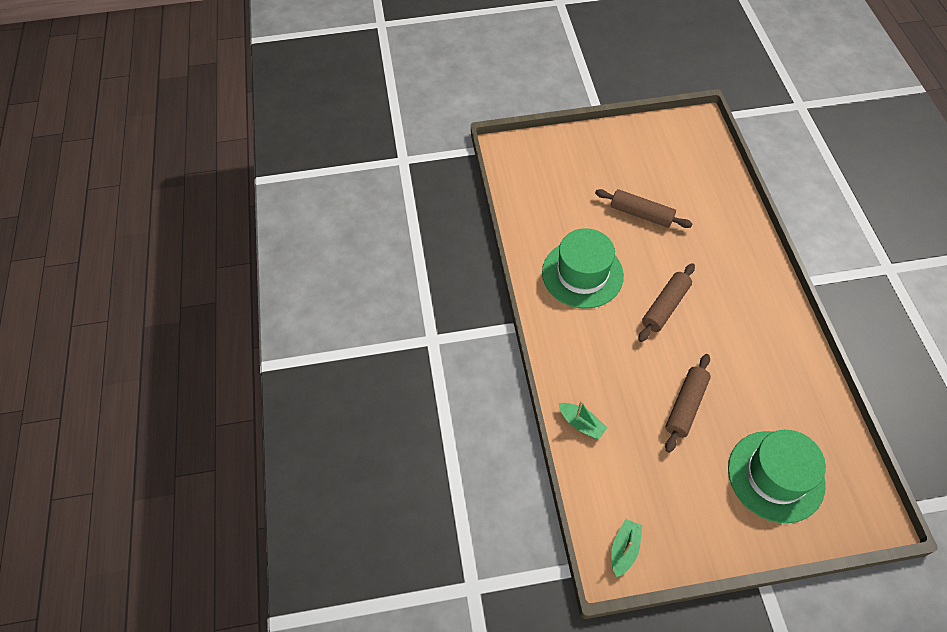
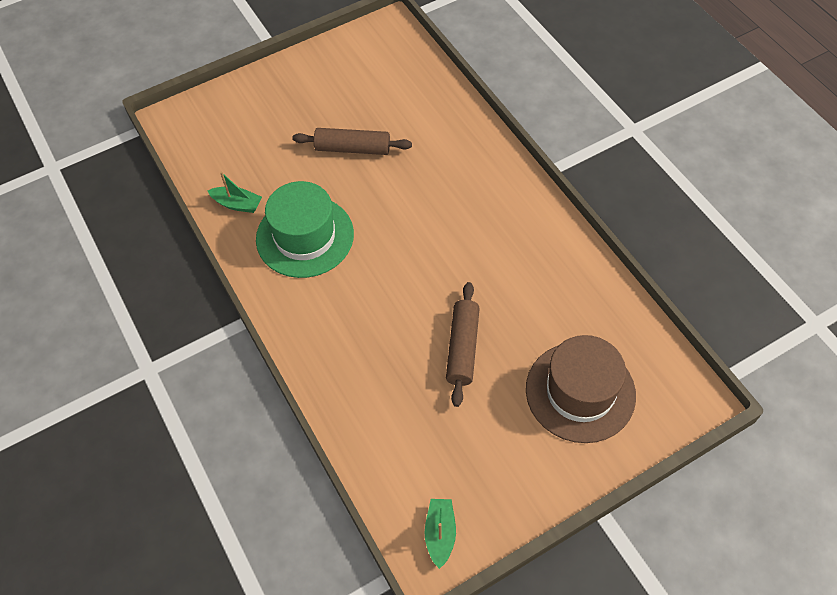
camera: 20 degrees left, 0 degrees up
(581, 424) = (351, 408): green boat -> green boat (237, 204)
(665, 307) = (409, 244): brown rolling pin -> none
(775, 476) = (580, 392): green hat -> brown hat

